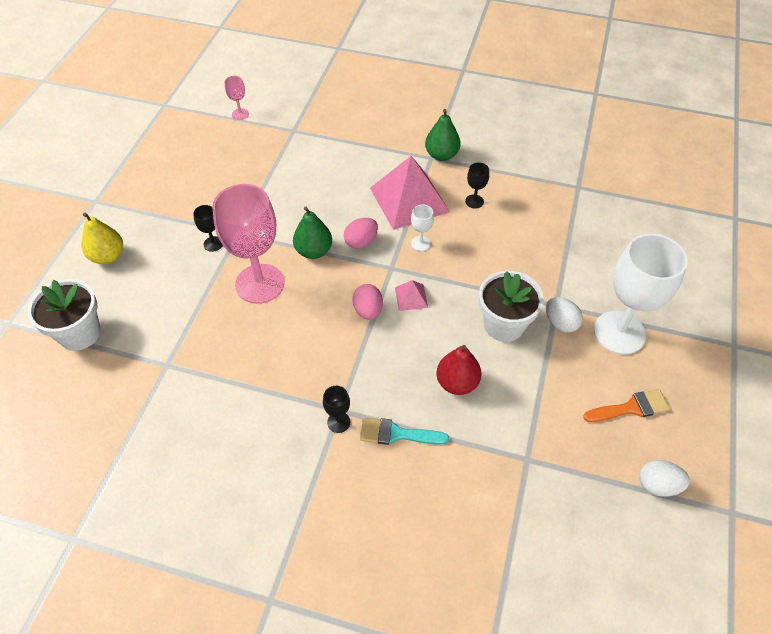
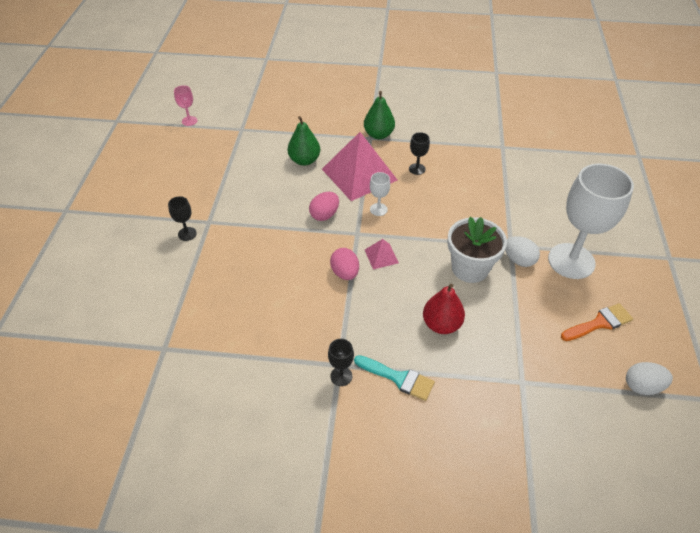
camera: 10 degrees left, 5 degrees down
(79, 333) = (71, 332): white flower pot -> none
(108, 256) = (86, 258): yellow pear -> none
(260, 284) = (239, 263): pink goblet -> none
(314, 251) = (283, 228): green pear -> green pear (304, 160)
(397, 434) = (398, 378): turquoise brush -> turquoise brush turned 150 degrees counterclockwise

